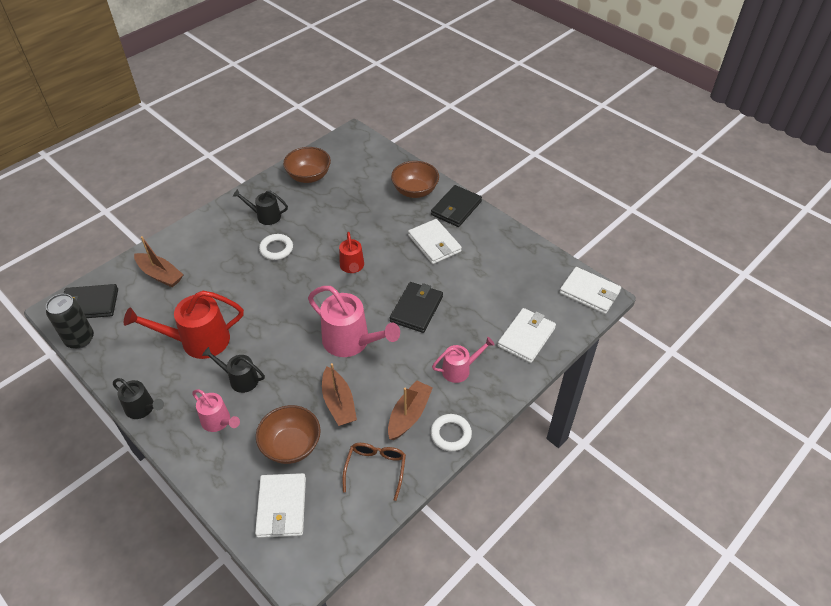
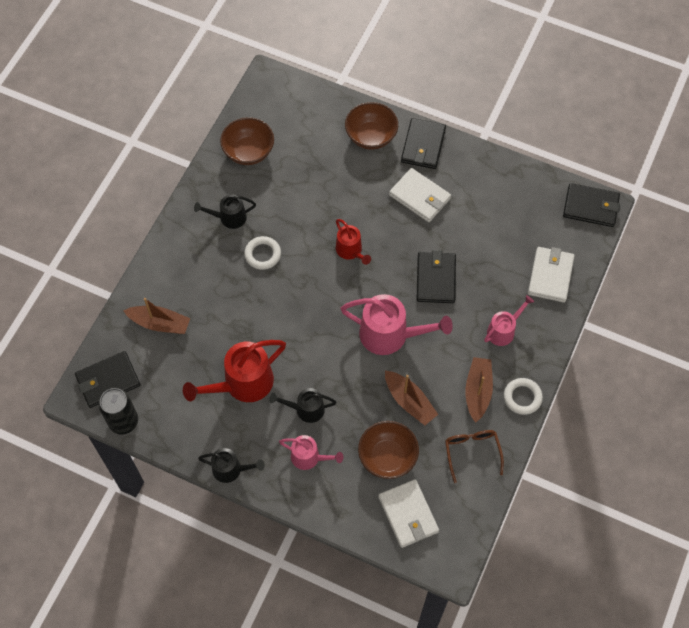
camera: 20 degrees left, 15 degrees up
(589, 292) = (591, 207): white wallet -> black wallet

